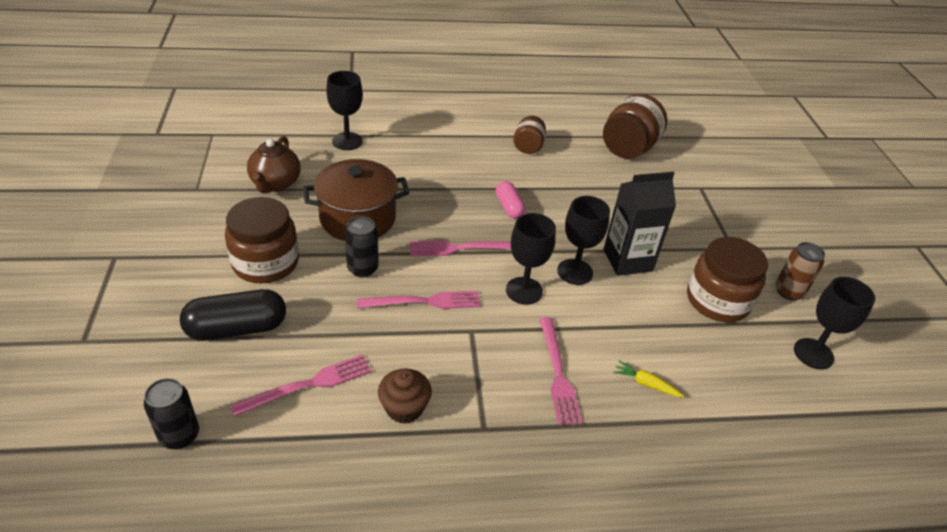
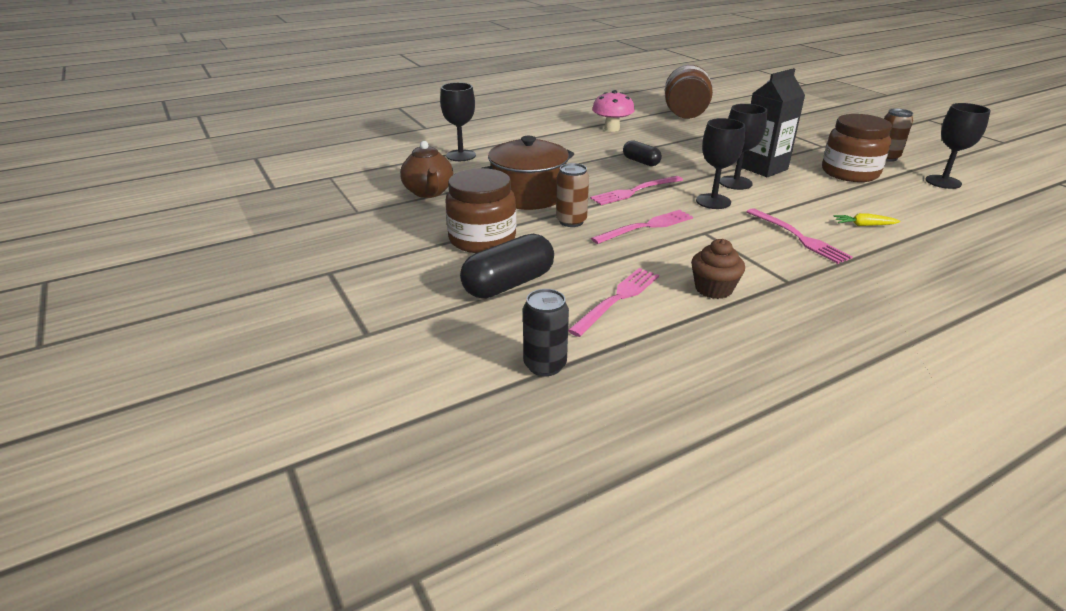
camera: 20 degrees left, 10 degrees down
(362, 268) = (571, 221): black can -> brown can
(509, 207) = (641, 162): pink capsule -> black capsule
(528, 147) = (612, 129): brown jar -> pink mushroom

